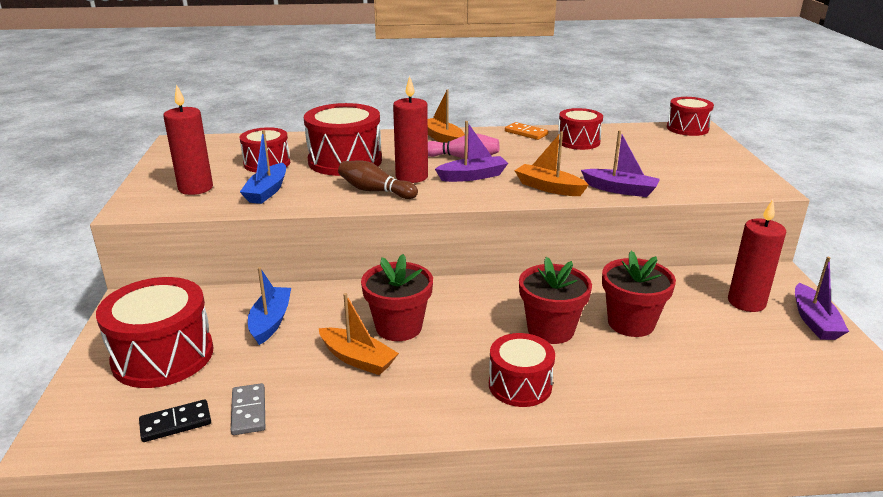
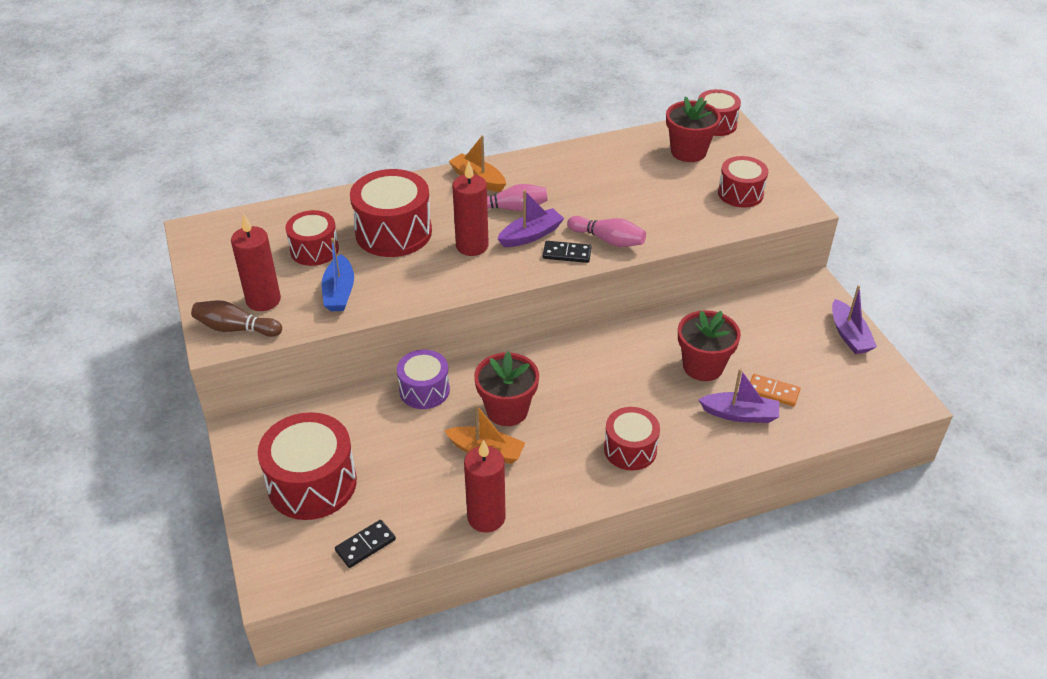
camera: 15 degrees left, 15 degrees up
(248, 411) = (420, 521): grey domino -> none
(271, 321) = (389, 427): blue boat -> none
(324, 298) = (424, 390): none -> purple drum
(375, 191) = (446, 273): brown bowling pin -> brown bowling pin (236, 328)
(502, 192) = (567, 254): none -> black domino
(526, 133) = (559, 156): orange domino -> orange domino (773, 392)
(549, 188) = (608, 240): orange boat -> pink bowling pin
(550, 330) = (638, 387): red flower pot -> red flower pot (688, 152)
(578, 141) = (615, 163): red drum -> red drum (740, 193)
(620, 190) = (673, 232): purple boat -> purple boat (740, 414)
(746, 302) = (793, 324): red candle -> red candle (486, 517)

